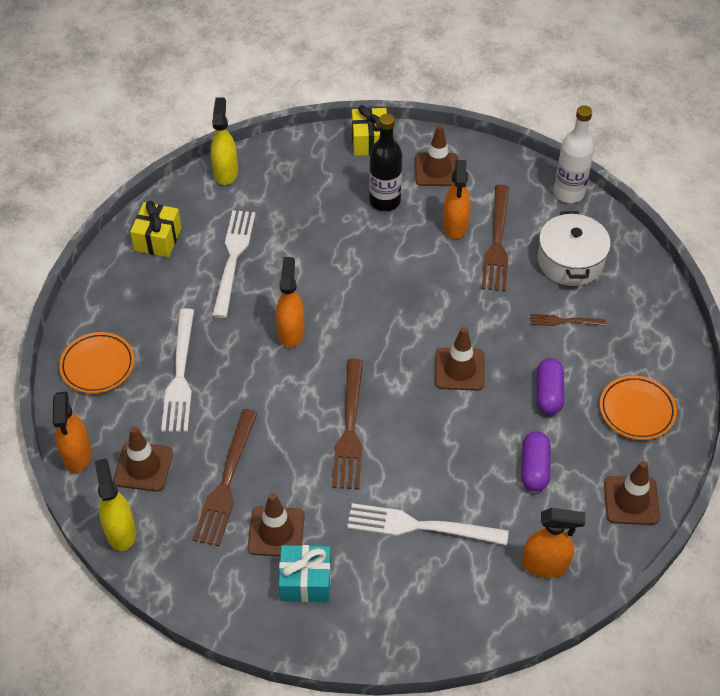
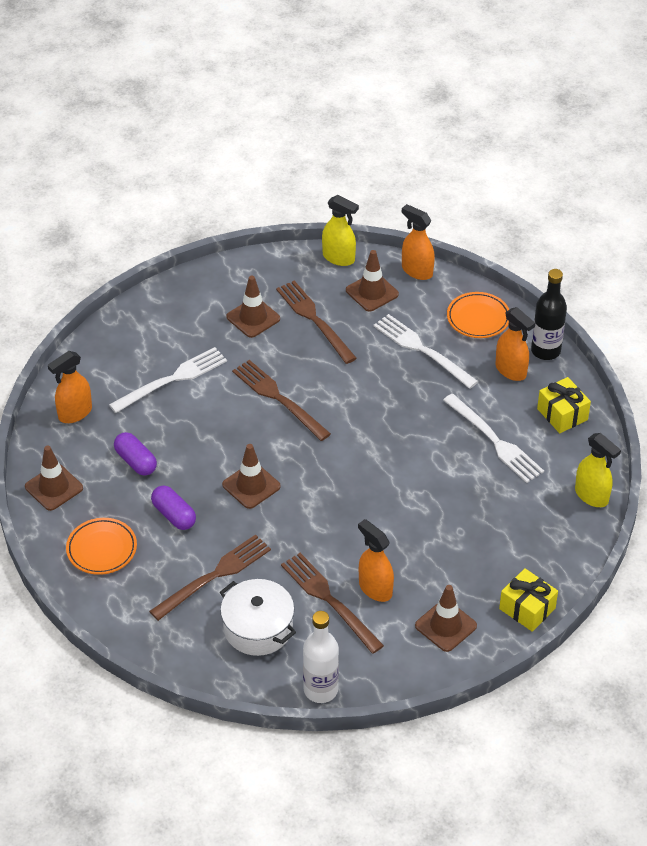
camera: 135 degrees right, 5 degrees down
(291, 332) = (390, 425): orange spray bottle -> orange spray bottle (511, 370)
(305, 581) = (206, 308): turquoise gift -> none
(385, 201) = (450, 566): black bottle -> black bottle (545, 350)
(563, 321) = (215, 575): brown fork -> brown fork, size x1.92

